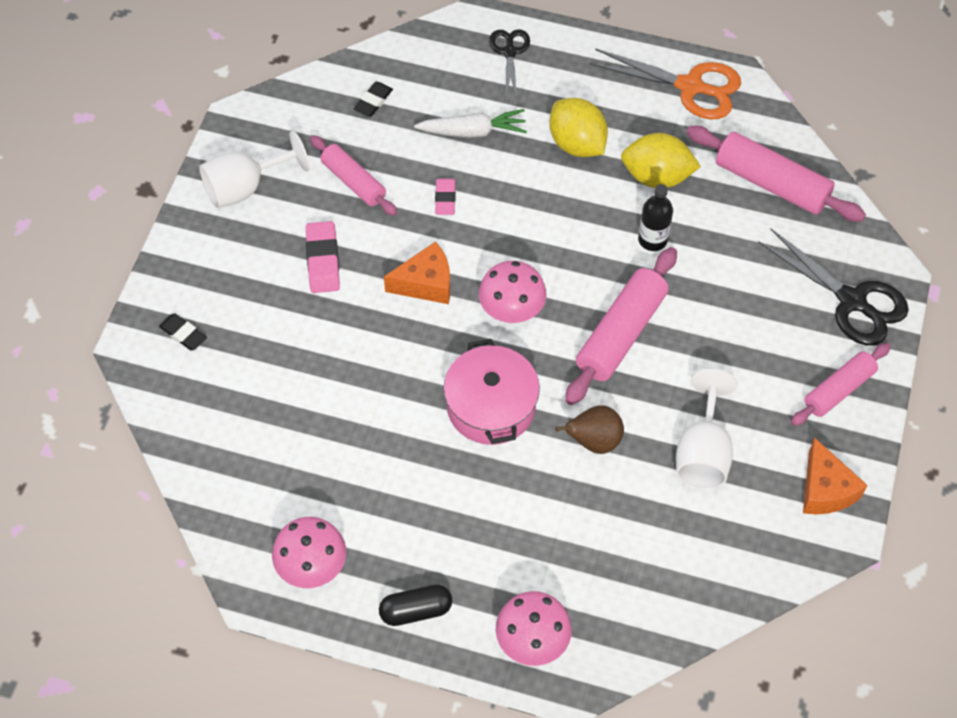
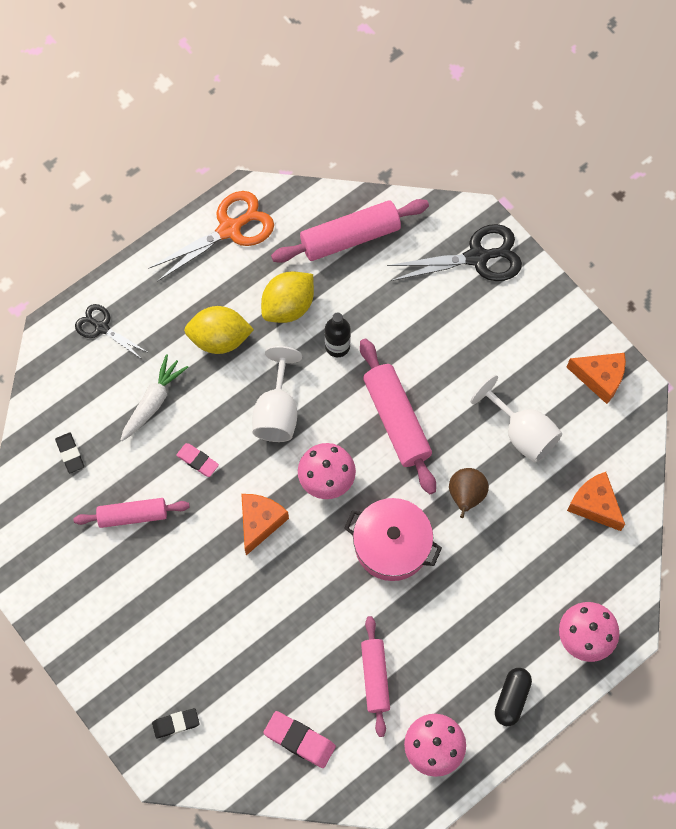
camera: 55 degrees left, 10 degrees up
(245, 187) = (77, 597): white goblet -> white goblet (277, 411)
(323, 260) = (186, 582): pink eraser -> pink eraser (299, 740)
(683, 567) = (594, 505): none -> orange cheese
(838, 390) = (536, 315): pink rolling pin -> pink rolling pin (375, 677)

